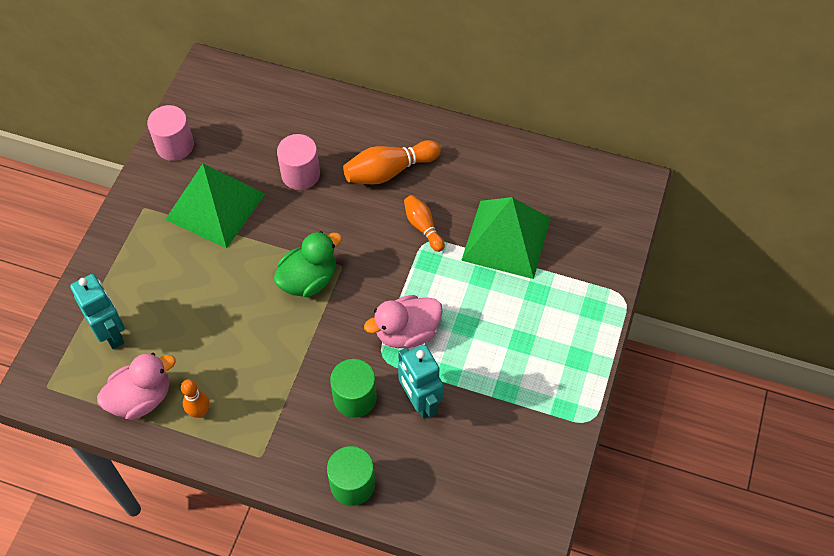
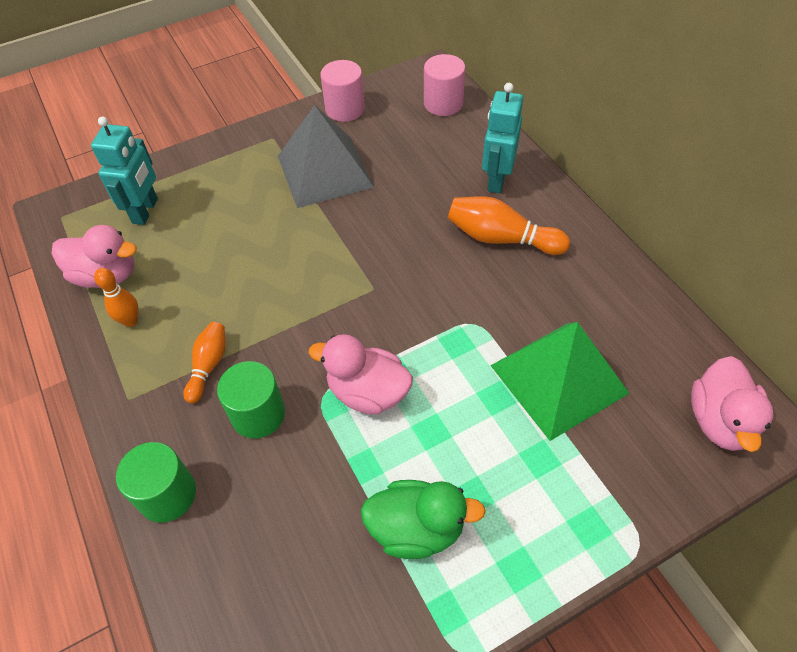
camera: 45 degrees right, 5 degrees down
(215, 206) = (325, 171): green pyramid -> grey pyramid
(300, 174) = (419, 191): pink cylinder -> pink cylinder (443, 103)
(308, 279) = (333, 279): green duck -> green duck (417, 528)
(419, 401) = (310, 469): turquoise robot -> turquoise robot (496, 180)
(423, 227) = (483, 308): orange bowling pin -> orange bowling pin (208, 366)
(608, 198) = (719, 421): none -> pink duck

